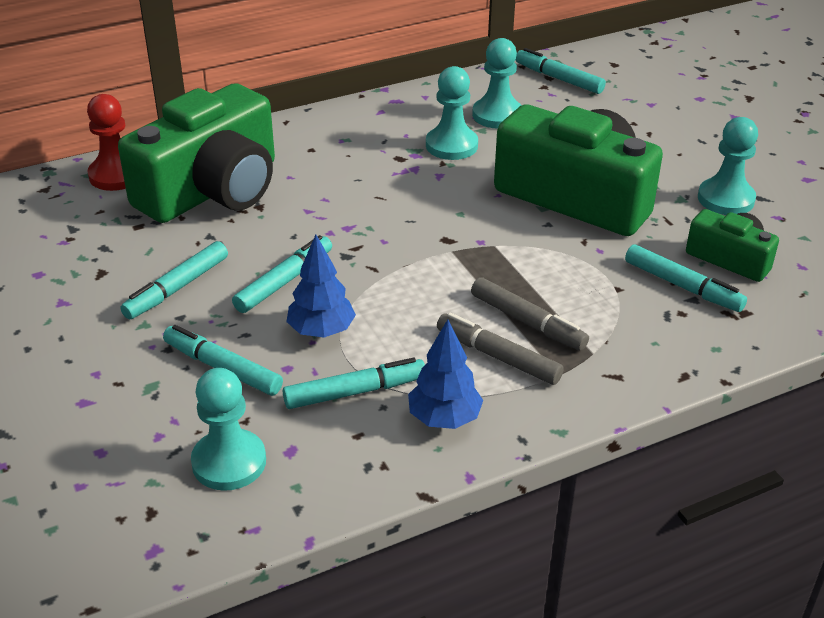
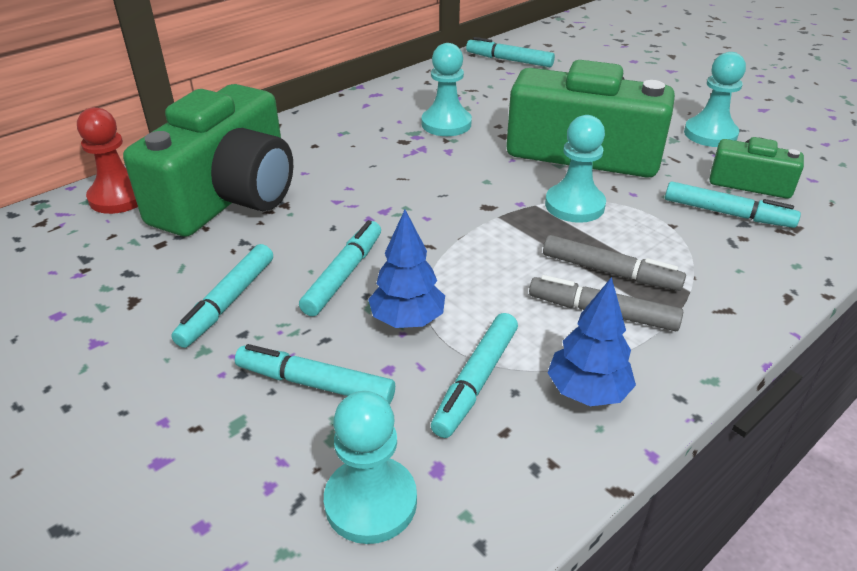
camera: 15 degrees left, 0 degrees up
(355, 392) = (476, 381): turquoise marker -> turquoise marker turned 150 degrees clockwise
(497, 115) = (473, 94): turquoise pawn -> turquoise pawn (574, 205)

